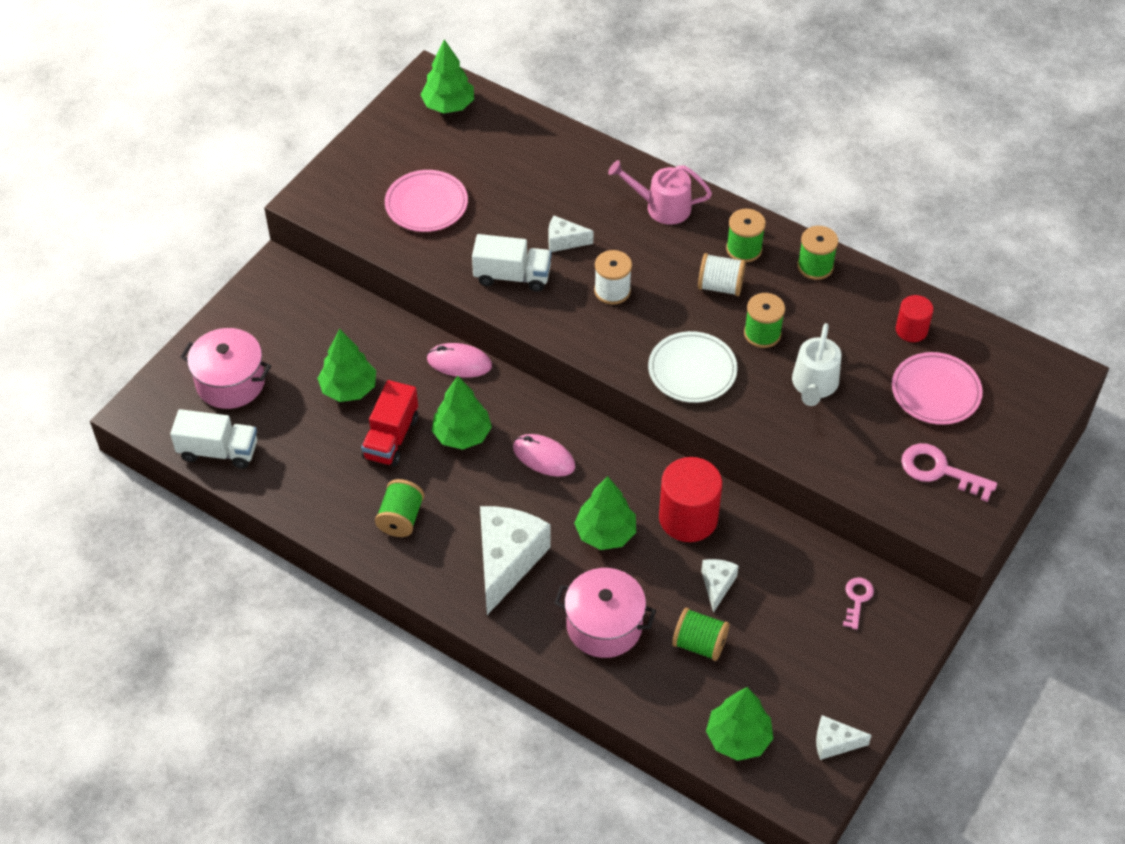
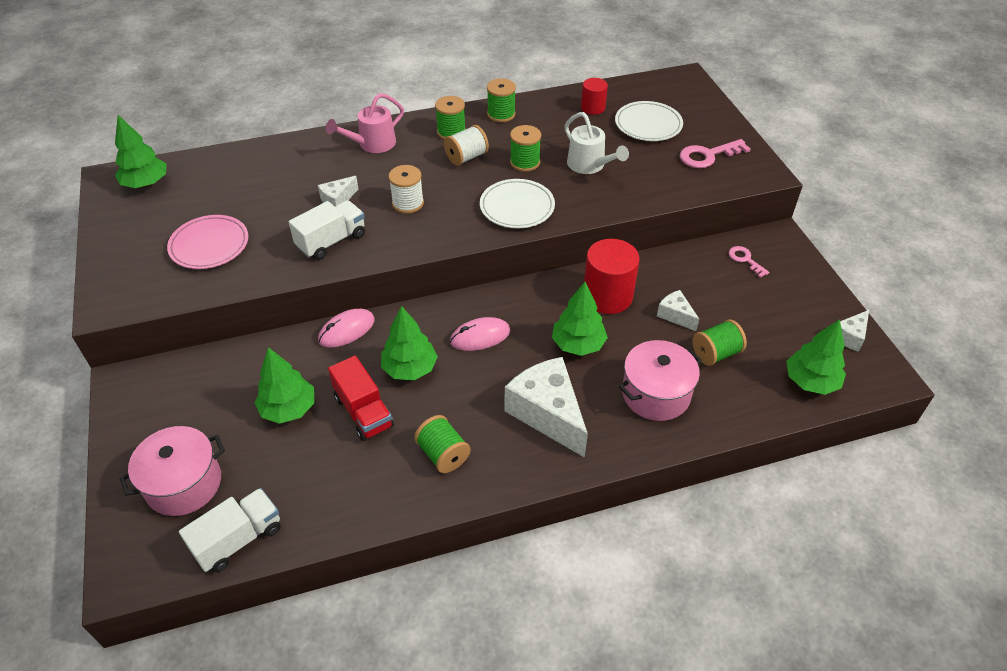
camera: 50 degrees left, 5 degrees down
(935, 392) = (648, 125): pink plate -> white plate

